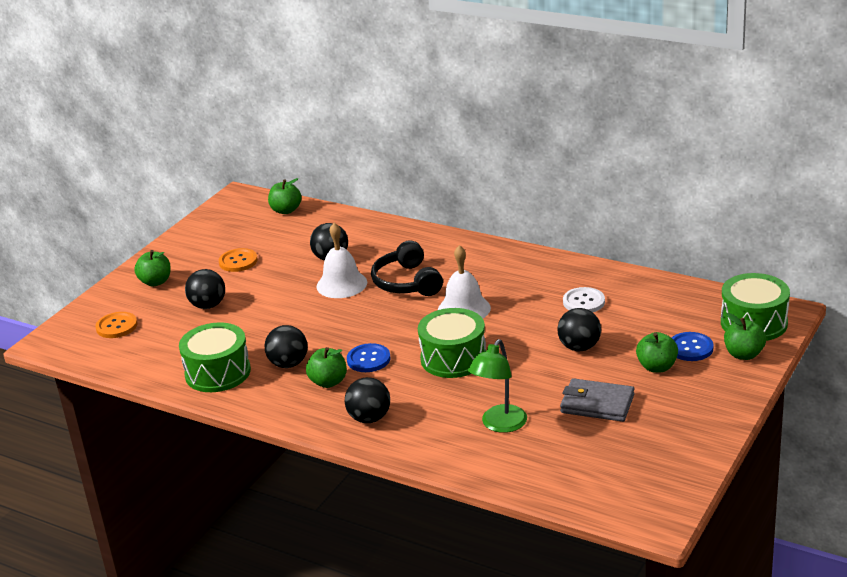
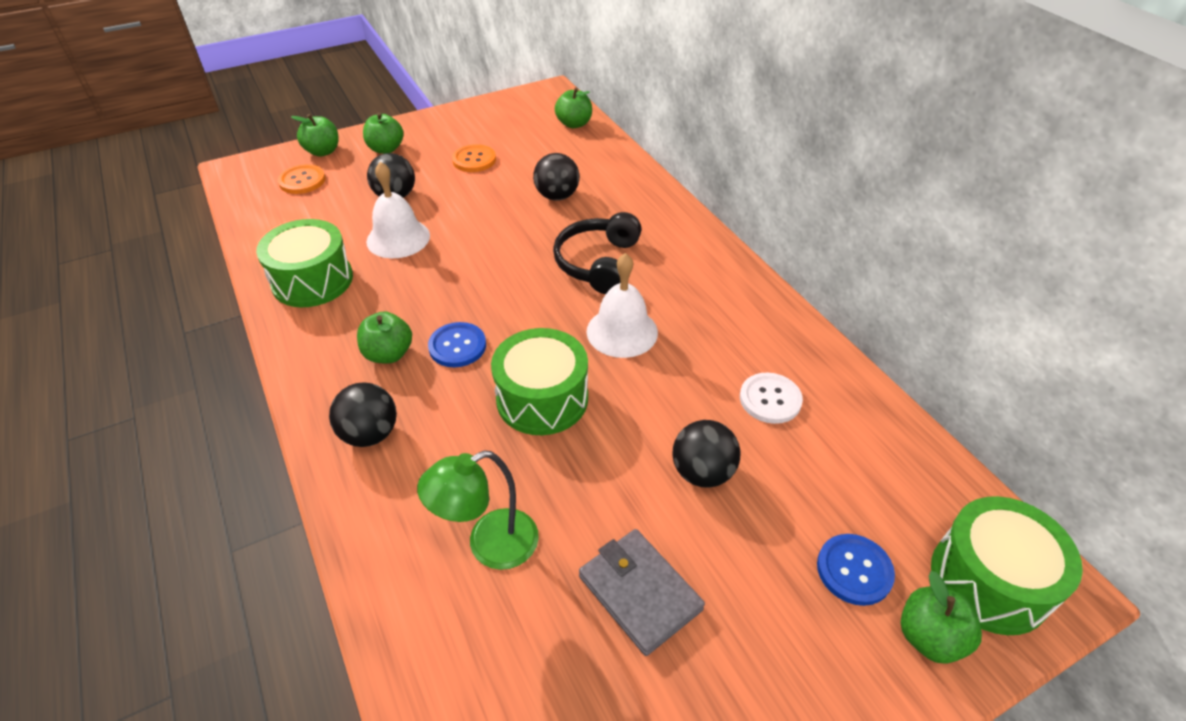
camera: 30 degrees right, 15 degrees up
(288, 364) = (381, 306): black ball -> none
(341, 284) = (534, 232): white bell -> white bell (398, 238)
(657, 367) = (777, 576): green apple -> green apple (323, 151)

